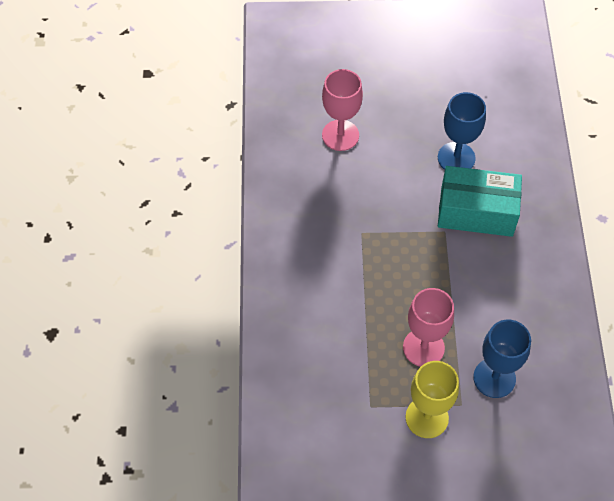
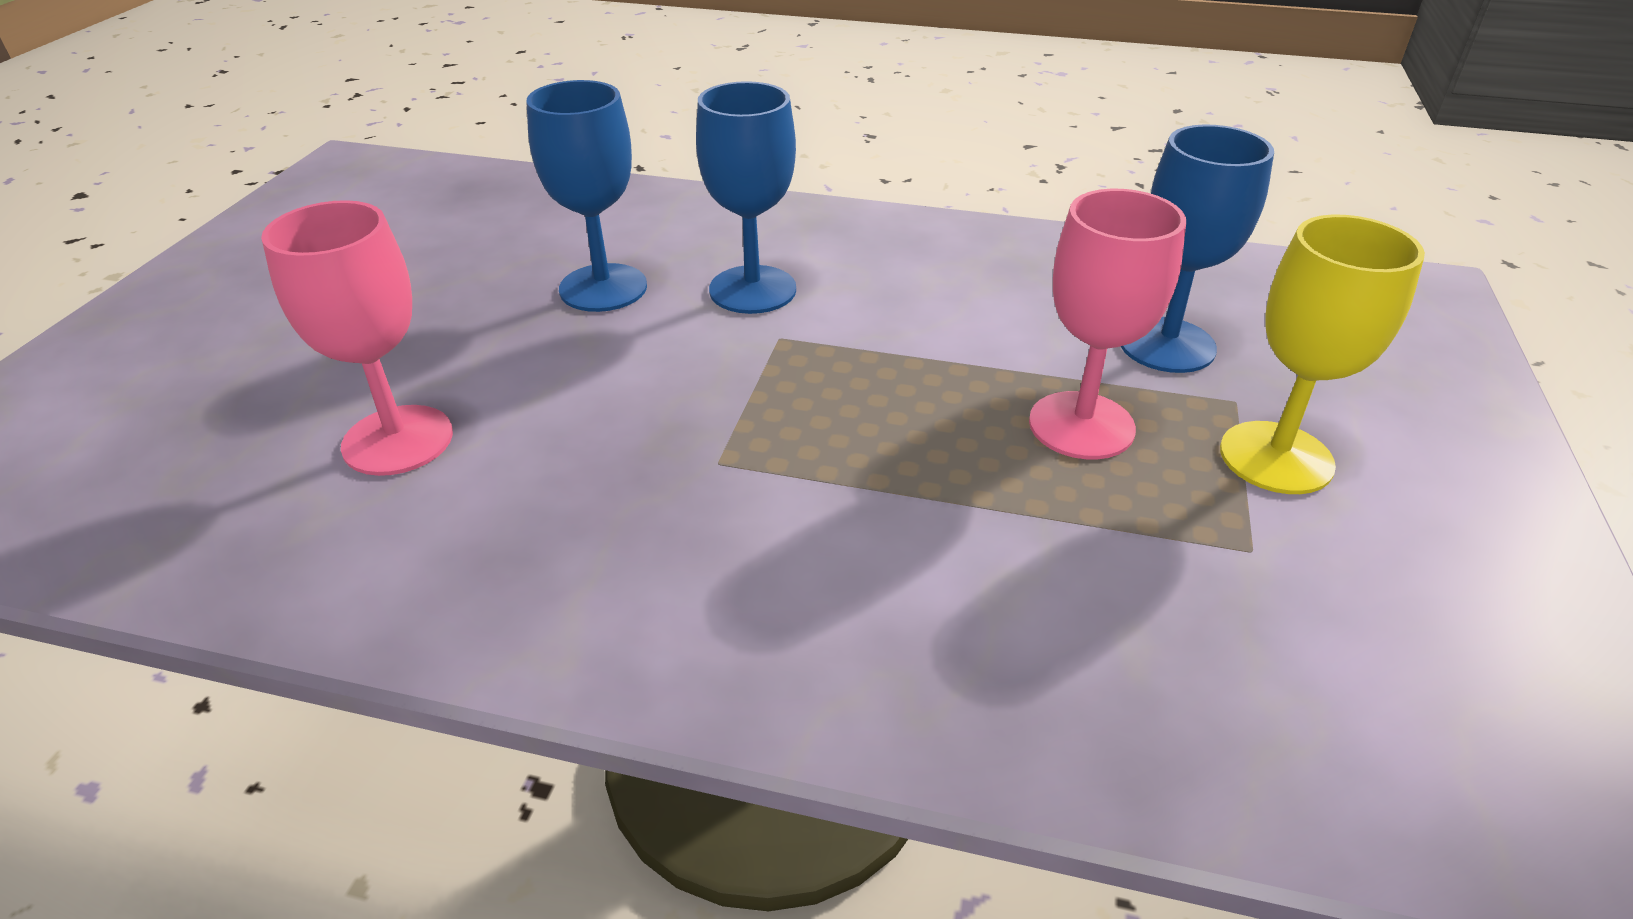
camera: 75 degrees left, 20 degrees down
(476, 212) = (752, 290): turquoise box -> blue goblet

